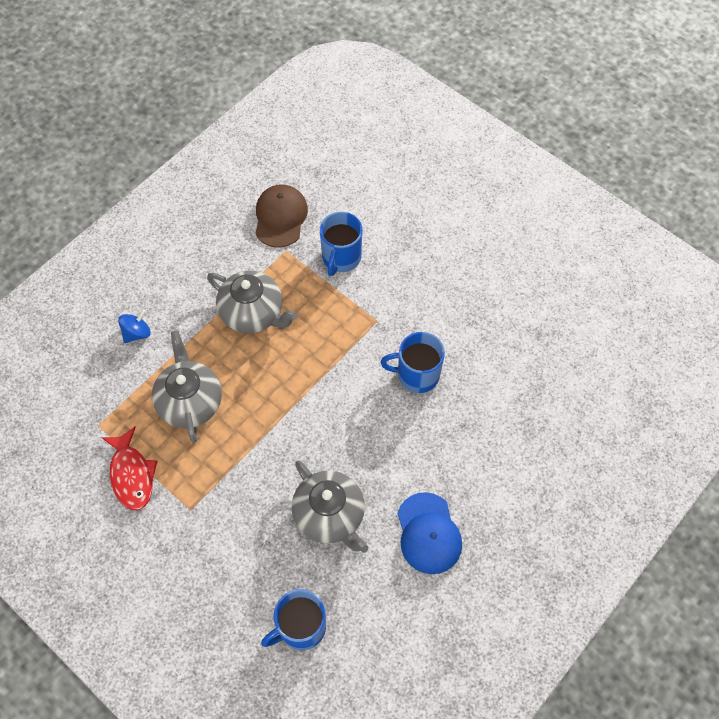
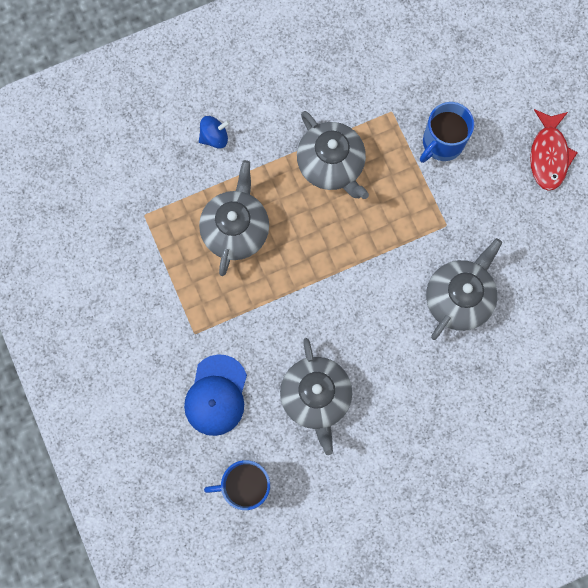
camera: 25 degrees right, 15 degrees up
(132, 475) = (156, 277): red fish -> red fish (548, 155)
(280, 217) = (402, 72): brown cap -> none
(417, 375) = (458, 298): blue mug -> grey teapot
(428, 533) = (397, 455): blue cap -> blue cap (216, 395)

